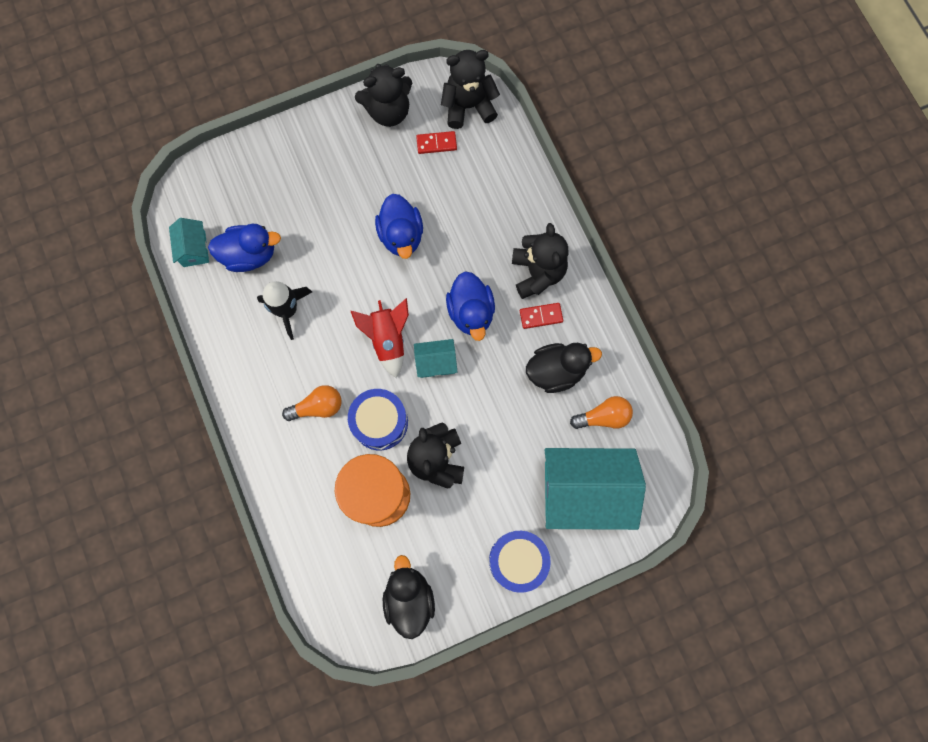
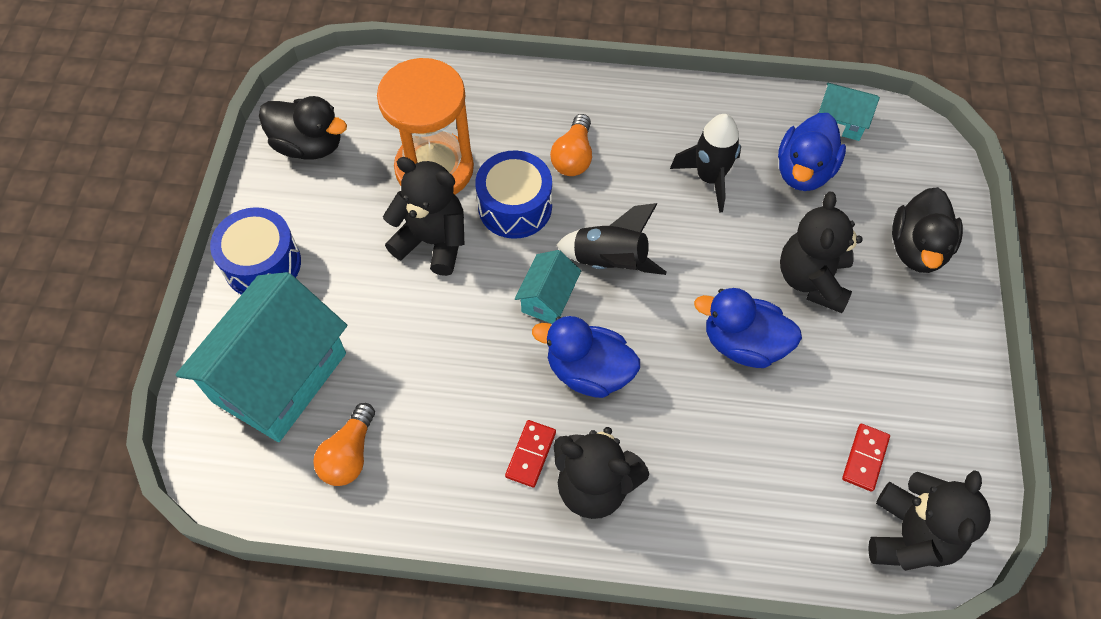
camera: 120 degrees right, 15 degrees down
(388, 111) = (947, 421): black teddy bear -> black teddy bear (812, 279)
(388, 339) = (610, 261): red rocket -> black rocket
(556, 371) = (446, 431): black duck -> black duck (917, 248)

